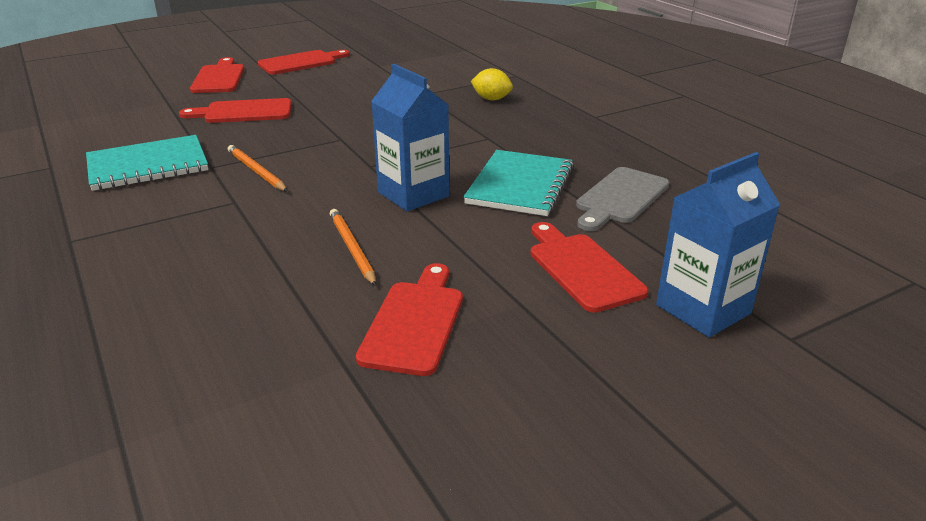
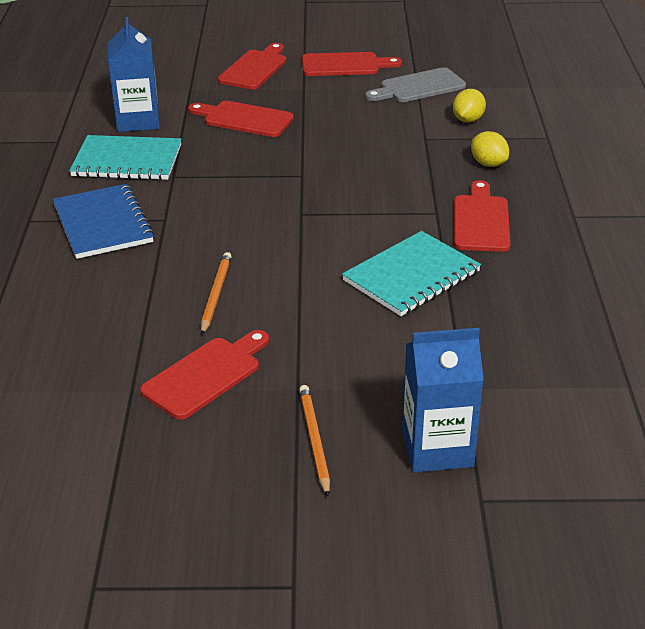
camera: 30 degrees right, 5 degrees up
(166, 222) = (103, 224): none -> blue notebook
(256, 171) = (204, 192): orange pencil -> orange pencil (314, 440)
(413, 194) = (310, 256): blue carton -> blue carton (138, 121)
(443, 77) = (468, 120): none -> yellow lemon
(582, 268) = (378, 376): red cutting board -> red cutting board (481, 220)
(620, 198) = (489, 319): grey cutting board -> grey cutting board (418, 87)

